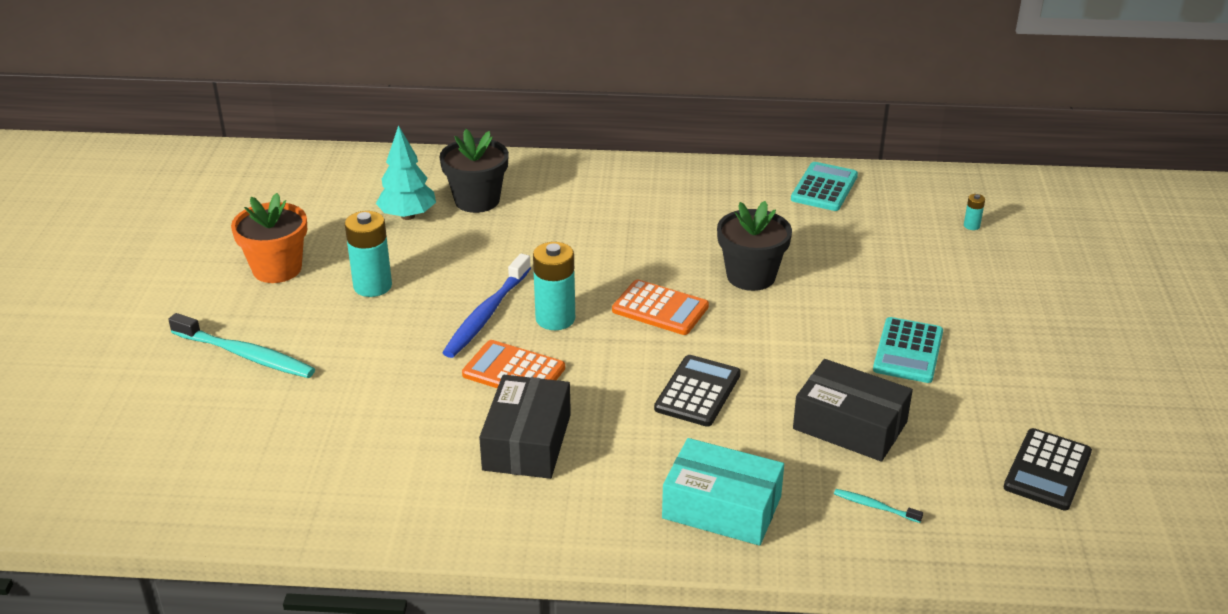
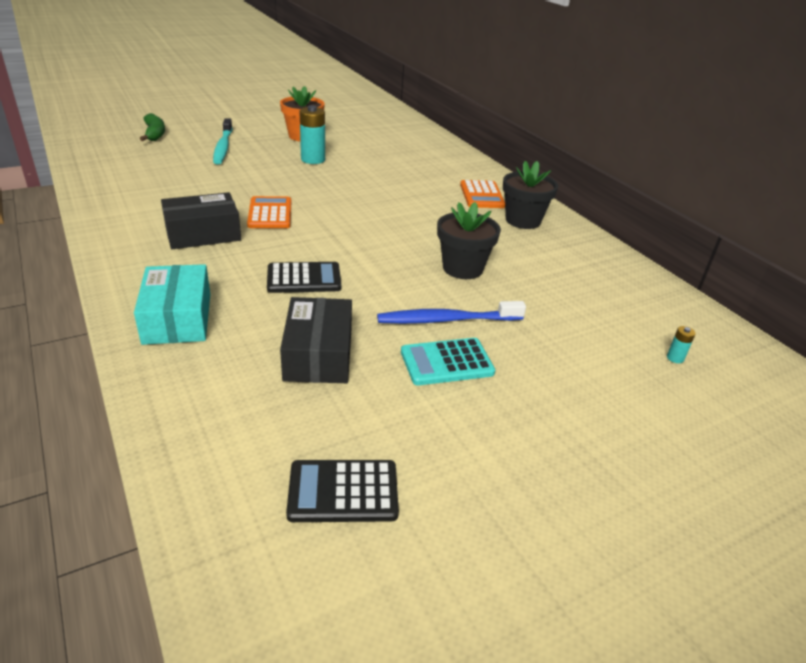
camera: 55 degrees right, 0 degrees up
(116, 413) = (154, 134): none -> green banana
(408, 216) = (388, 152): turquoise tree -> none
(477, 200) = (428, 165): black flower pot -> black flower pot (523, 220)
(486, 314) = (319, 193): blue toothbrush -> blue toothbrush (447, 320)
(555, 319) = (336, 213): turquoise battery -> none
(660, 308) = (384, 244): orange calculator -> orange calculator (482, 195)
(824, 188) = (618, 273): turquoise calculator -> none
(875, 506) = (220, 391): turquoise toothbrush -> none

